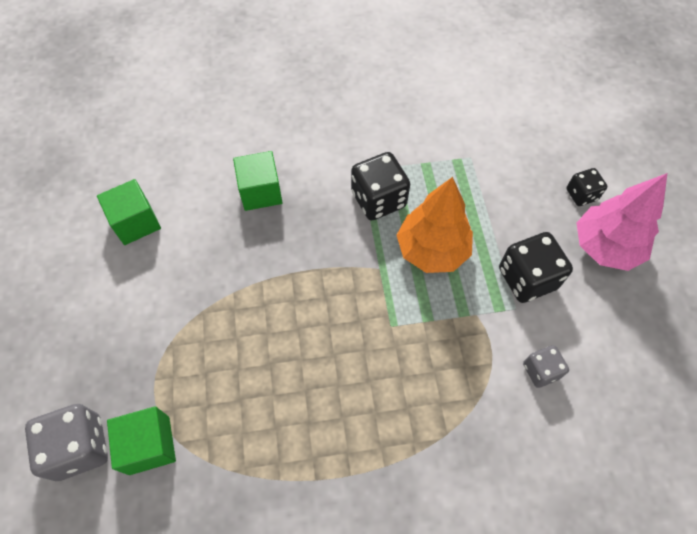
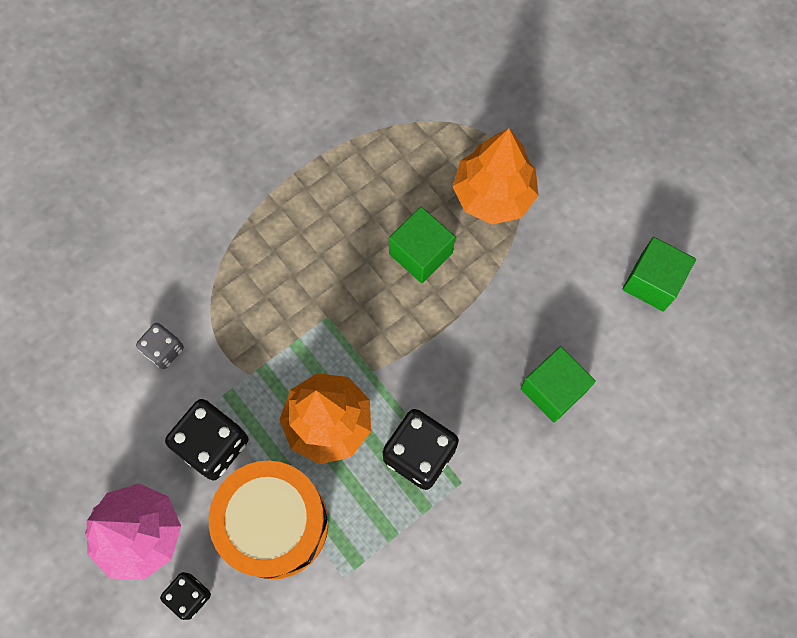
camera: 150 degrees right, 10 degrees up
(80, 447) = (526, 77): grey dice -> none
(149, 445) = (472, 107): green cube -> green cube (420, 253)
(194, 352) = (493, 194): none -> orange tree
(503, 207) = (275, 524): none -> orange drum

